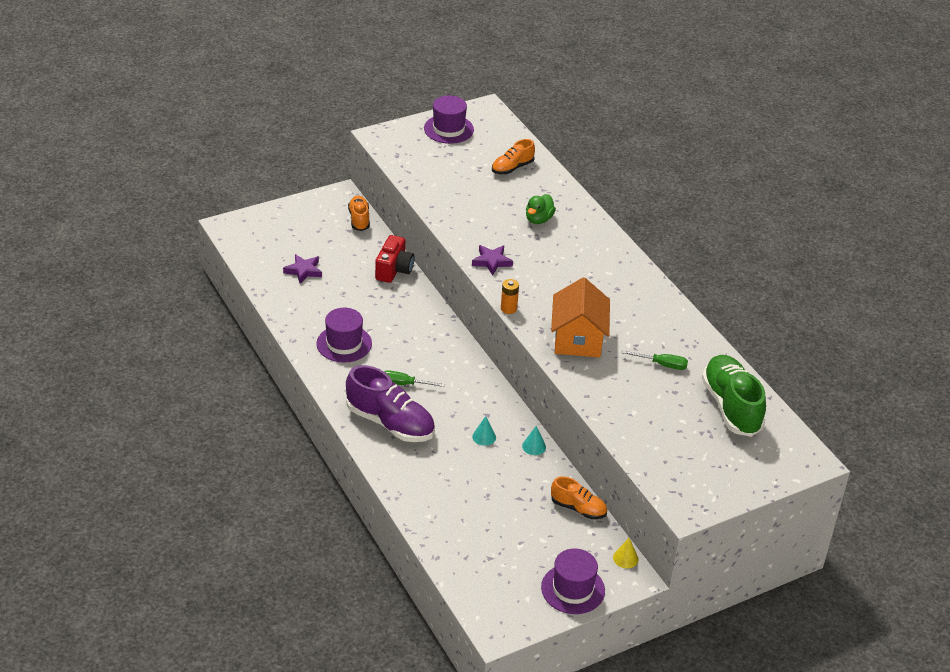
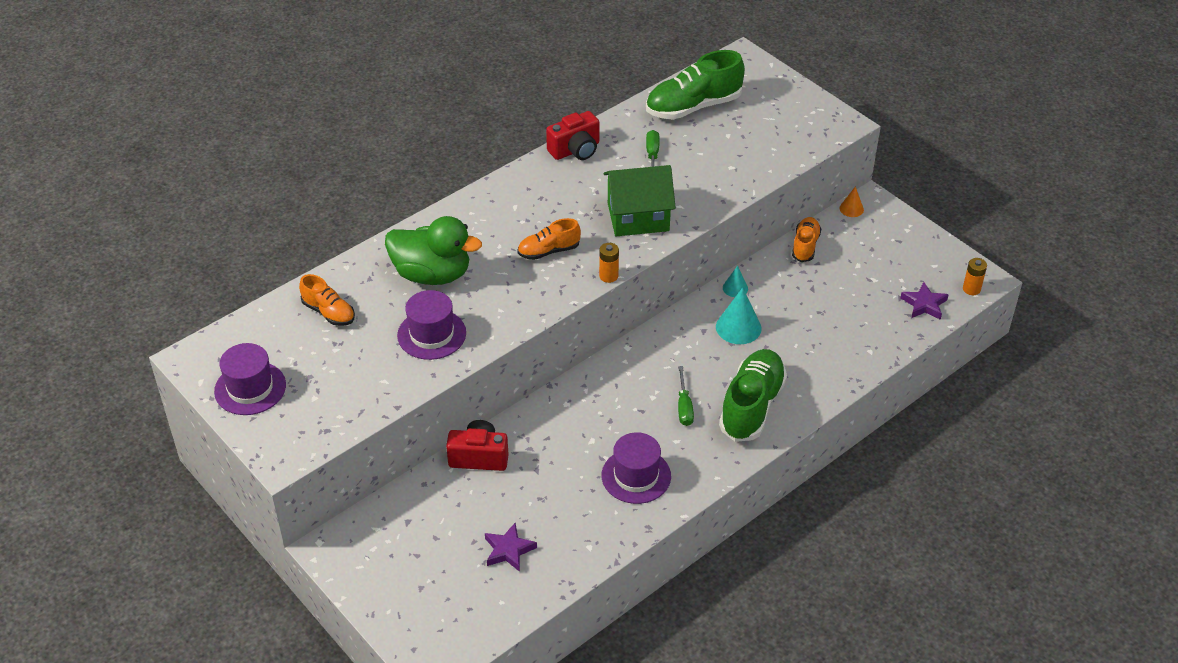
camera: 100 degrees left, 5 degrees up
(359, 219) = (380, 515): orange shoe -> orange shoe (549, 251)
(390, 423) = (751, 406): purple shoe -> green shoe
(484, 437) = (738, 327): turquoise cone -> turquoise cone, size x1.75
(486, 616) = (971, 289): none -> orange battery
(492, 261) = (528, 302): purple star -> purple star (924, 304)
(538, 219) = (432, 274): green duck -> green duck, size x1.87
(573, 589) = (907, 237): purple hat -> purple hat (431, 334)
(578, 339) = (638, 217): orange house -> green house
(625, 558) = (851, 209): yellow cone -> orange cone
(678, 319) = (575, 150): none -> red camera

